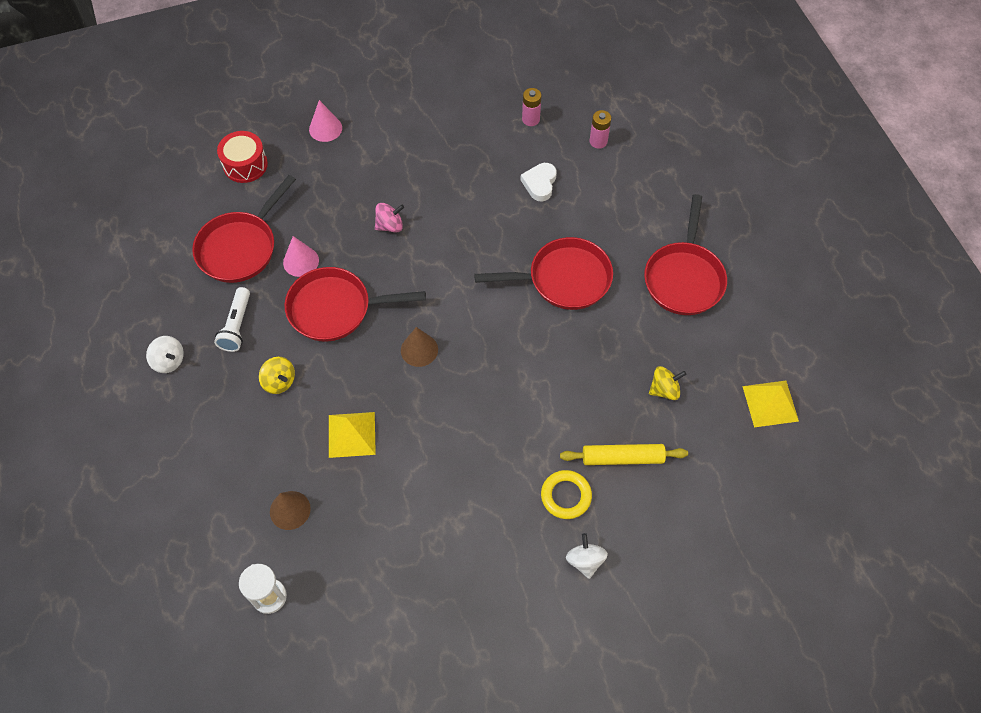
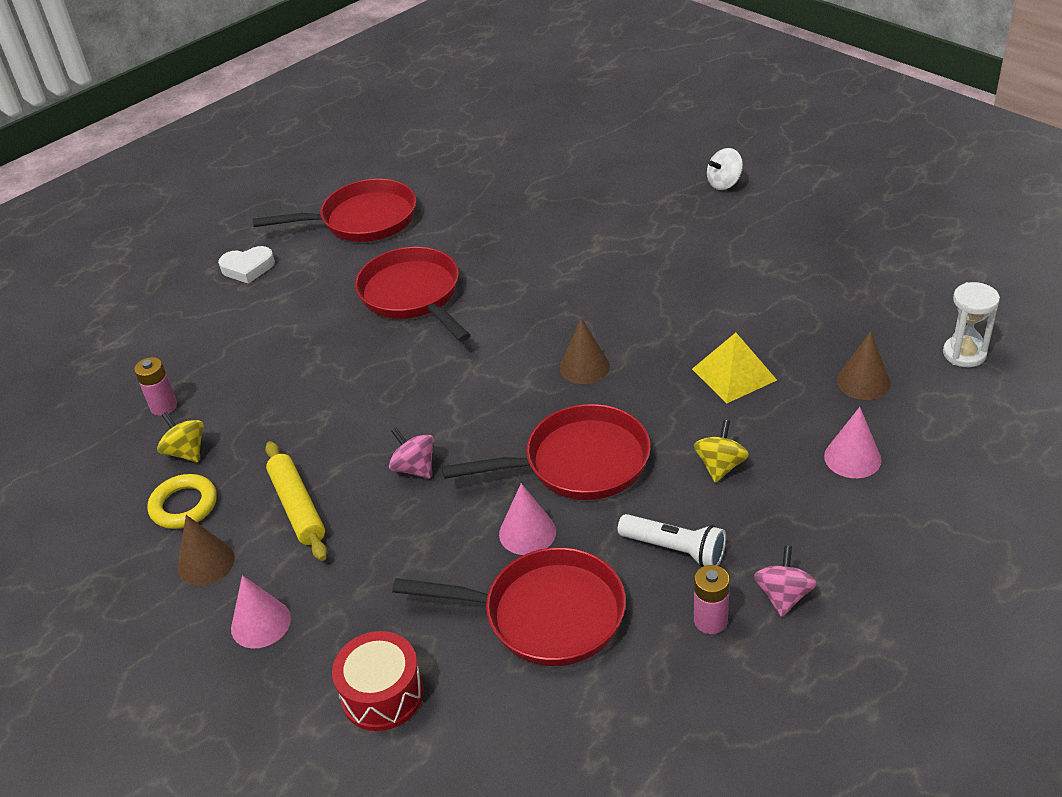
camera: 110 degrees left, 20 degrees down
(169, 361) = (783, 596): white spinning top -> pink spinning top
(233, 459) = (852, 458): none -> pink cone
(237, 326) = (675, 549): white flashlight -> white flashlight turned 45 degrees clockwise
(335, 308) = (579, 463): red pan -> red pan turned 75 degrees counterclockwise
(384, 115) = (206, 562): none -> brown cone
(540, 183) = (276, 361): white heart -> white heart (248, 268)
(566, 496) = (671, 212): yellow ring -> yellow ring (184, 505)
(598, 141) = (183, 337): pink battery -> pink battery (710, 621)
(622, 458) = (603, 195): yellow rolling pin -> yellow rolling pin (298, 507)
(664, 390) = (509, 194): yellow spinning top -> yellow spinning top (186, 452)
(770, 403) = (480, 138): yellow pyramid -> none

